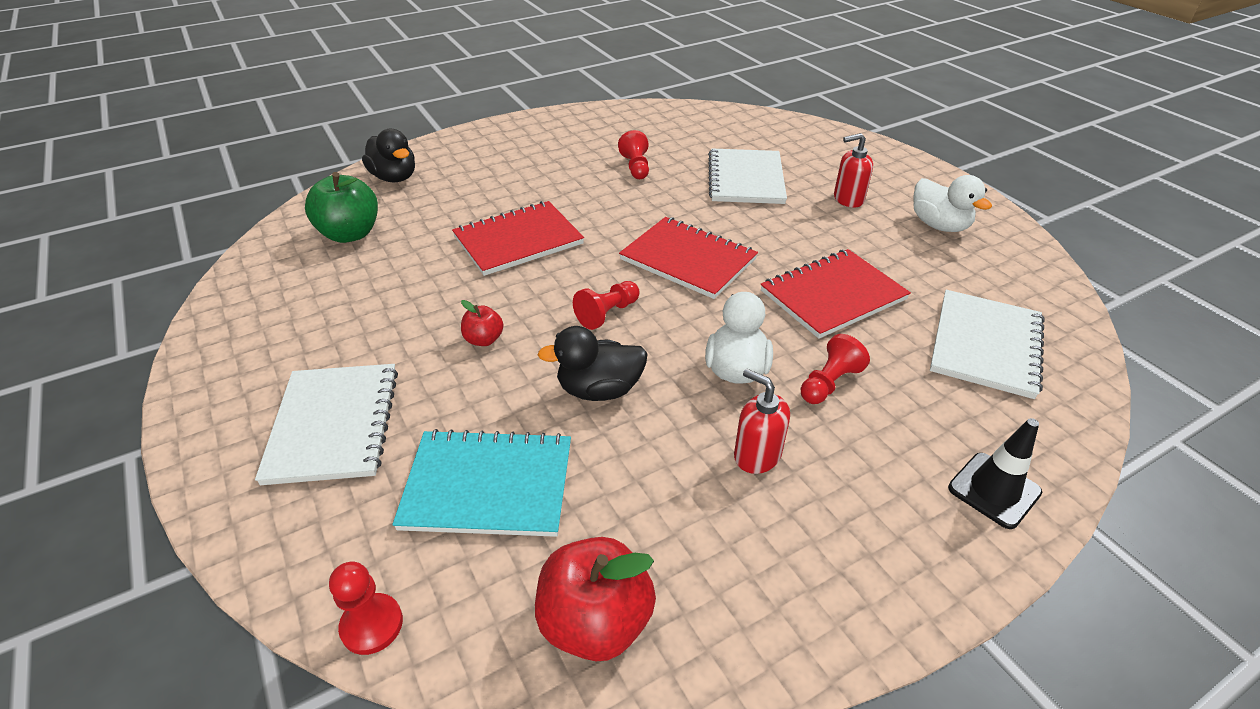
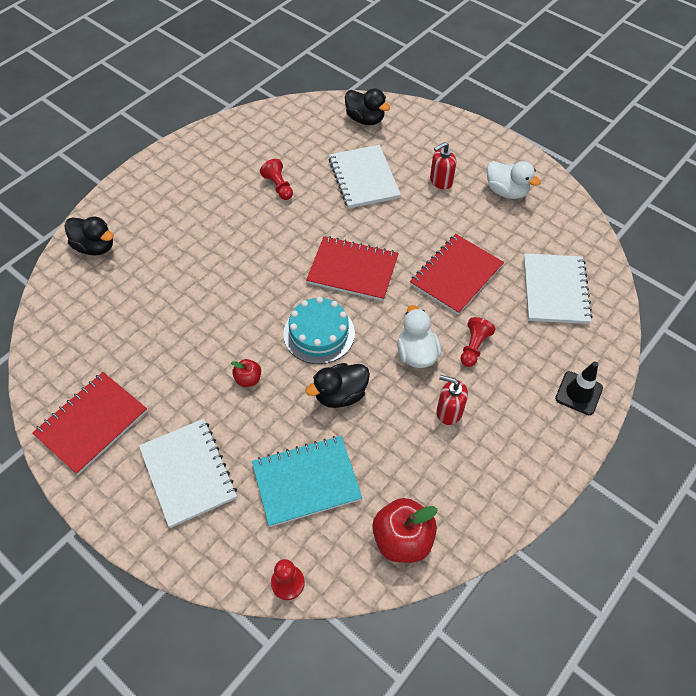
camera: 20 degrees left, 15 degrees up
(350, 234) = (97, 314): green apple -> none
(518, 240) = (226, 285): red notebook -> red notebook (92, 423)
(607, 314) = (319, 333): red pawn -> turquoise cake
(772, 131) = (365, 119): none -> black duck

